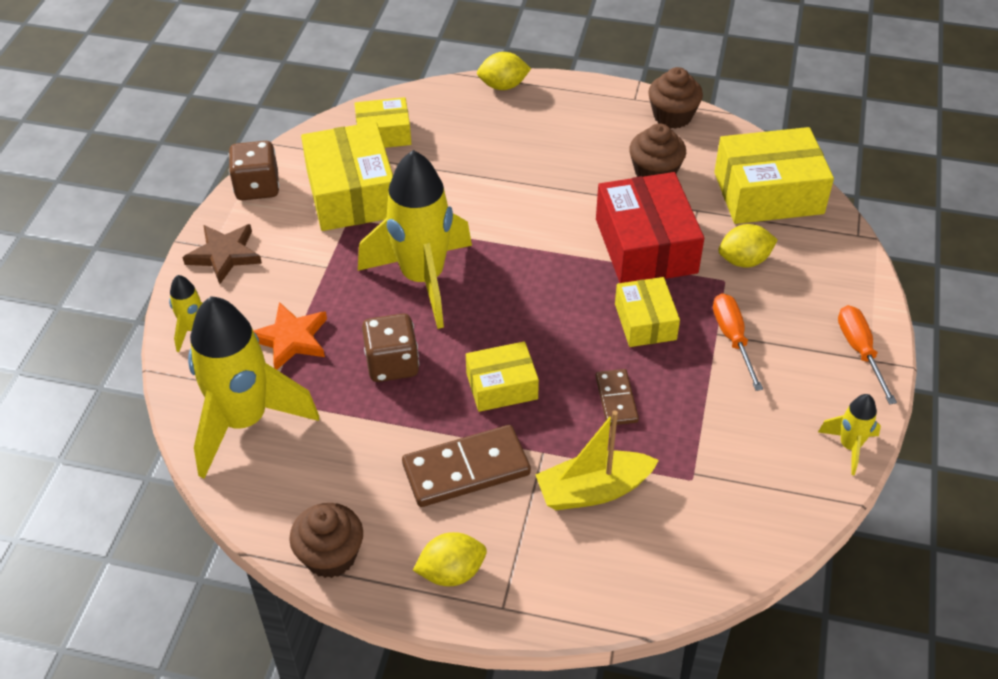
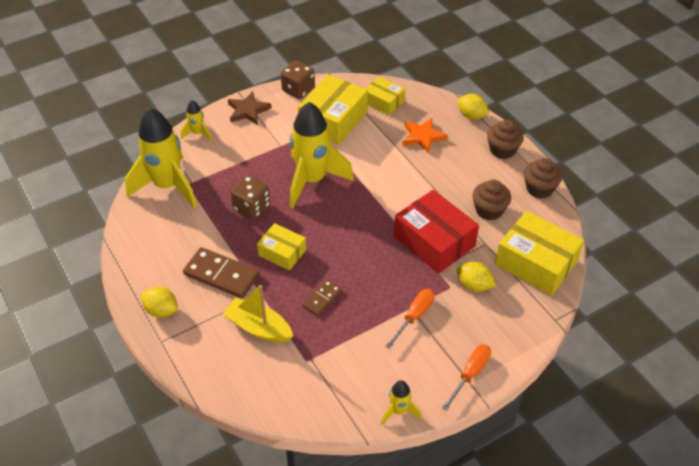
camera: 45 degrees right, 0 degrees up
(291, 339) = (227, 166): orange star -> orange star (422, 137)
(330, 555) = (129, 265): brown cupcake -> brown cupcake (502, 150)
(645, 321) = (384, 275): yellow box -> none
(646, 246) = (434, 241): red box -> red box turned 75 degrees counterclockwise

